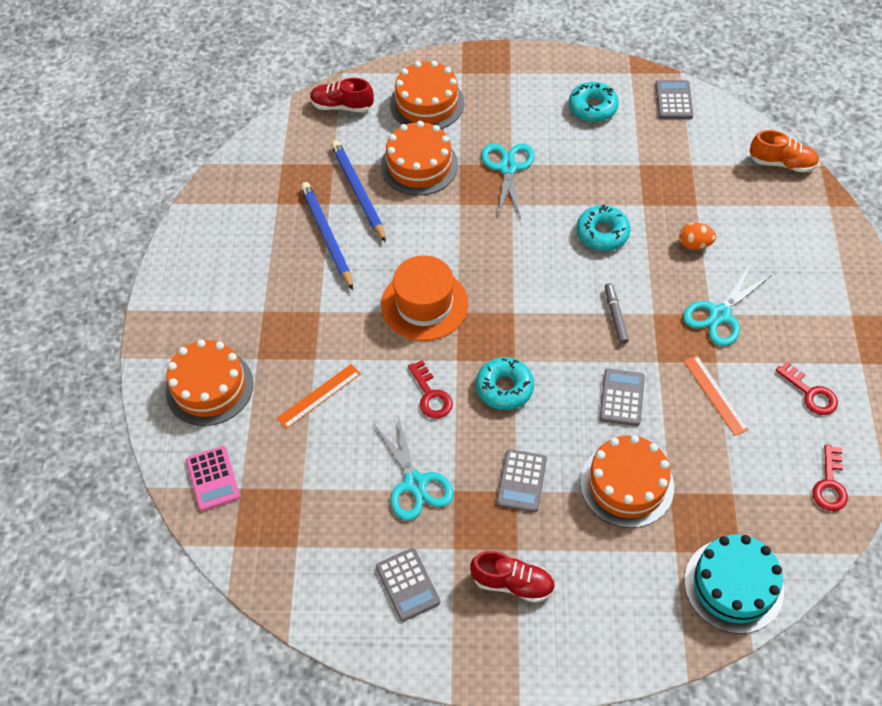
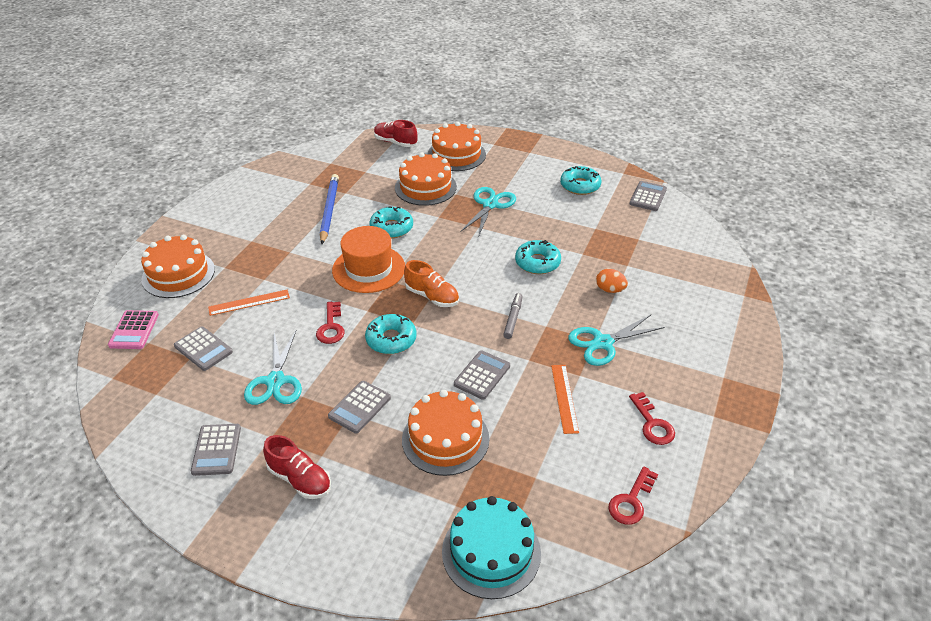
camera: 20 degrees right, 15 degrees down
(309, 473) = (203, 349): none -> grey calculator
(358, 192) = (370, 191): blue pencil -> none
(415, 238) = (391, 228): none -> turquoise donut
(781, 163) = (717, 257): orange shoe -> orange shoe (432, 296)

